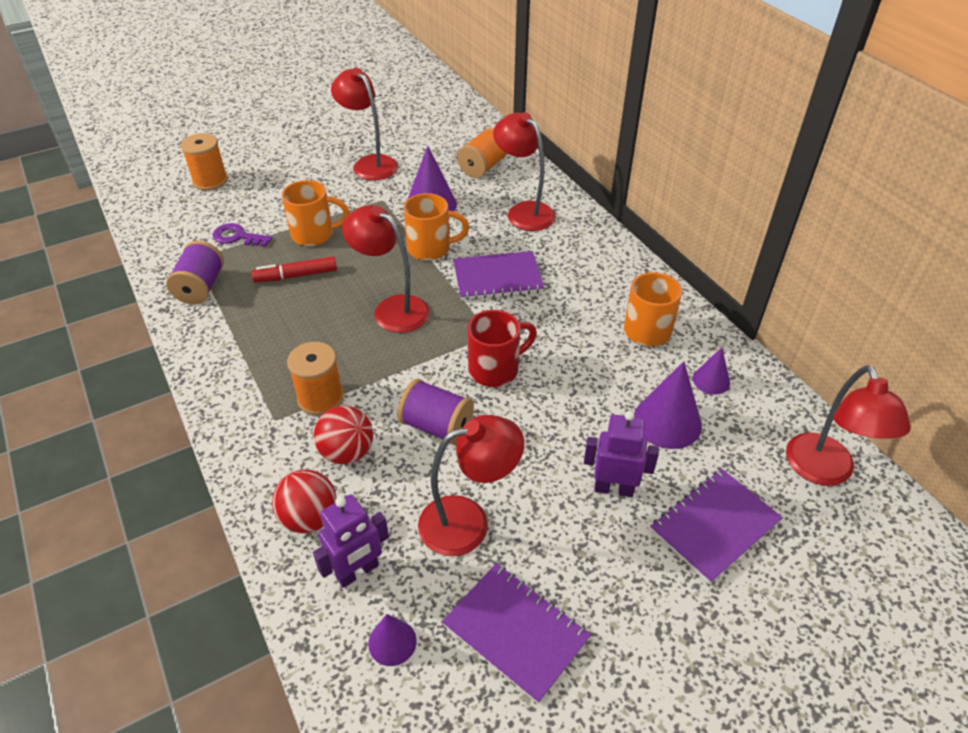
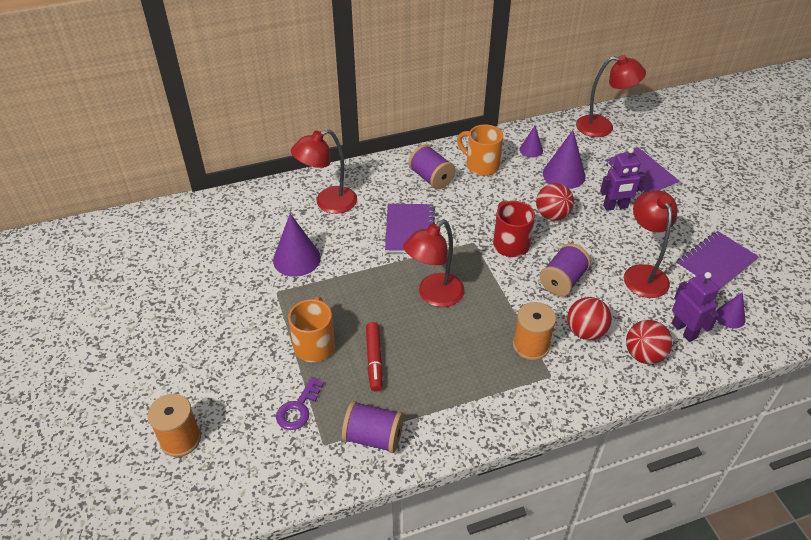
camera: 80 degrees left, 0 degrees up
(370, 164) = (209, 297): red lamp -> none
(430, 248) = (361, 265): orange mug -> none
(483, 167) = (252, 219): orange spool -> none
(567, 410) = (552, 215): none -> red ball
(601, 285) = (431, 178): none -> purple spool
(613, 488) = (615, 207): purple robot -> purple robot turned 120 degrees counterclockwise

